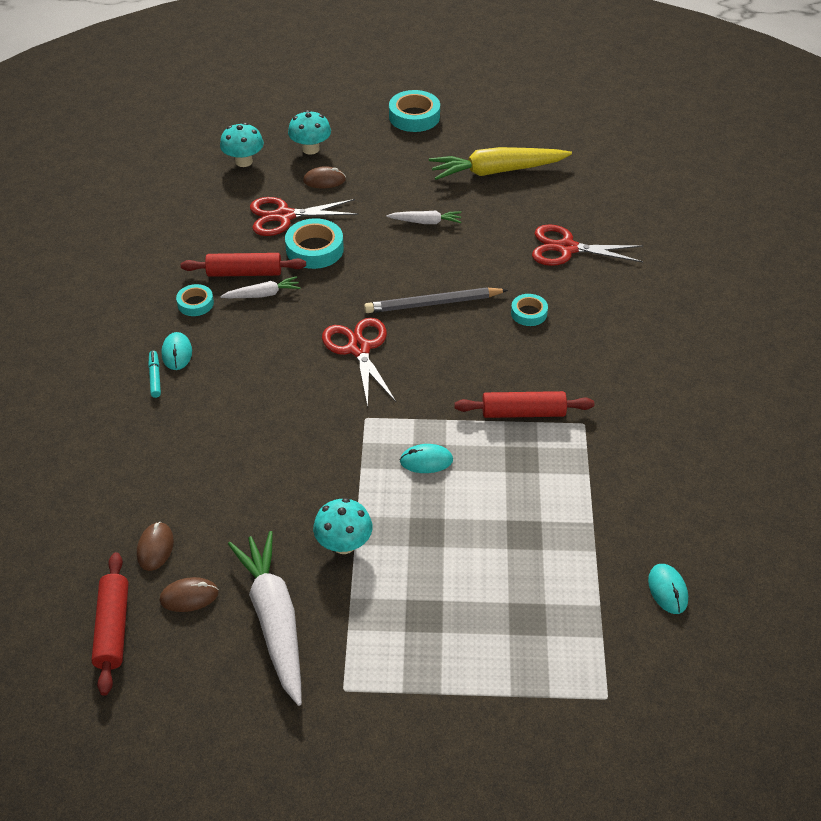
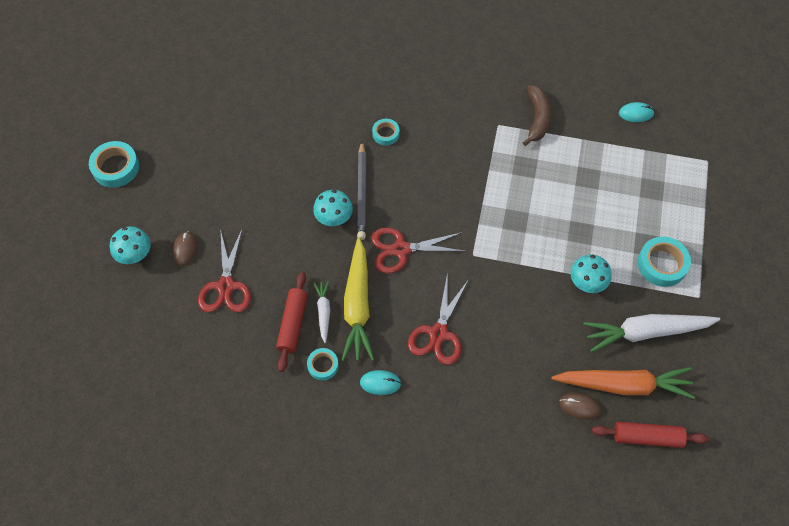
camera: 80 degrees left, 15 degrees up
(155, 377) = (405, 401): turquoise marker -> none
(189, 596) = (623, 385): brown mouse -> orange carrot
(244, 161) = (135, 312): turquoise mushroom -> turquoise mushroom (334, 218)
(314, 249) = (276, 267): turquoise tape -> turquoise tape (662, 264)
(426, 222) = (263, 182): white carrot -> none
(426, 461) = (519, 222): turquoise mouse -> none
(497, 171) = (213, 122): yellow carrot -> yellow carrot (358, 305)
(523, 413) = (483, 157): red rolling pin -> none
(566, 248) = (320, 96): red scissors -> red scissors (438, 334)
(610, 466) = (537, 119): none -> brown banana

